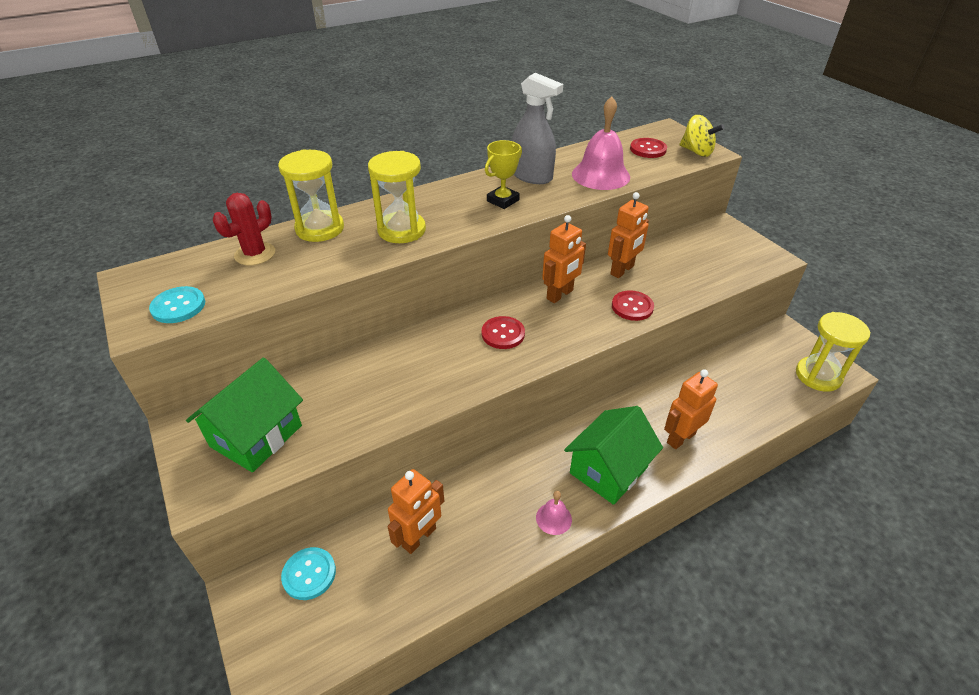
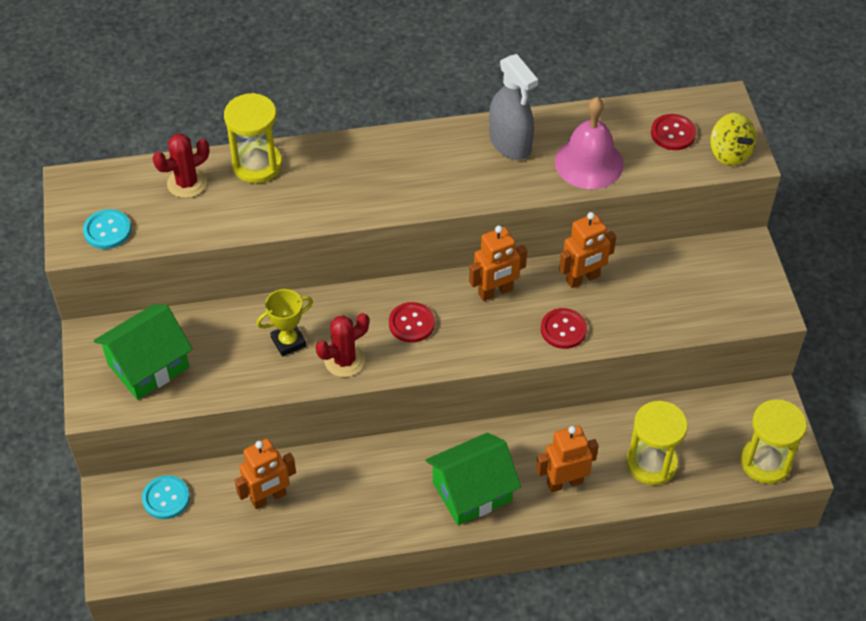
camera: 20 degrees right, 10 degrees up
(401, 230) = (336, 189): yellow hourglass -> yellow hourglass (651, 463)
(457, 378) = (344, 360): none -> red cactus
(503, 200) = (458, 174): yellow trophy -> yellow trophy (288, 342)
(553, 518) = (395, 519): pink bell -> none

